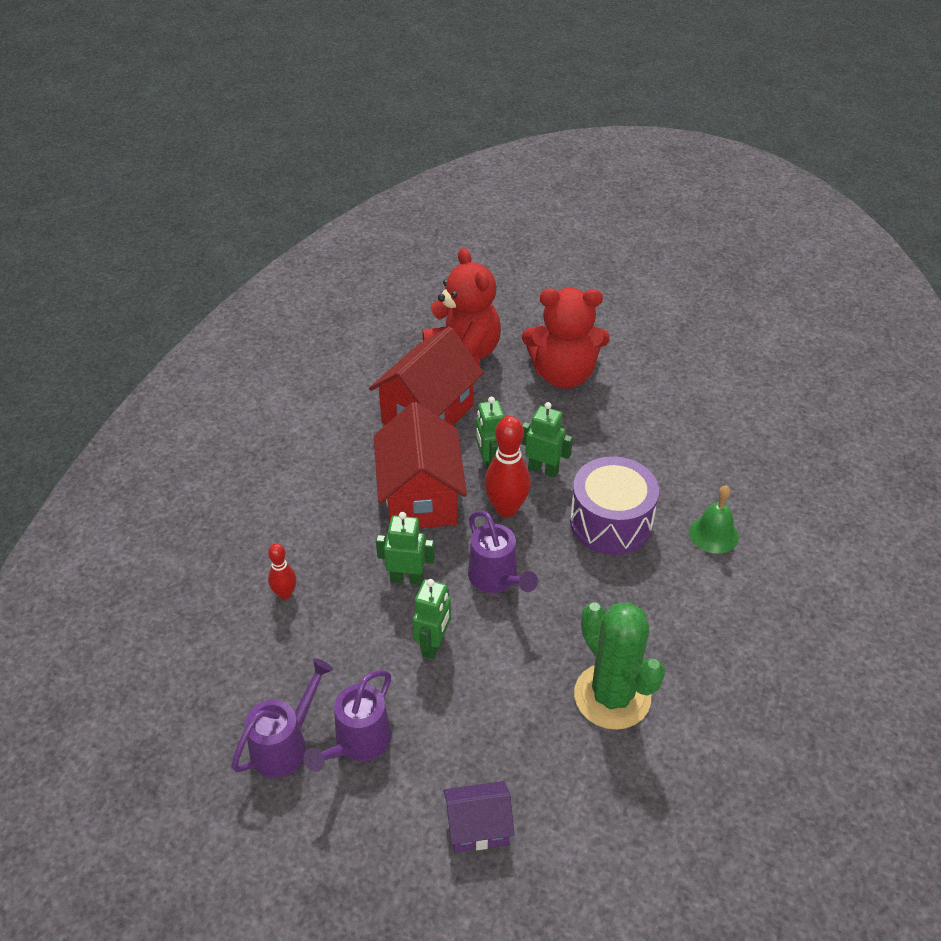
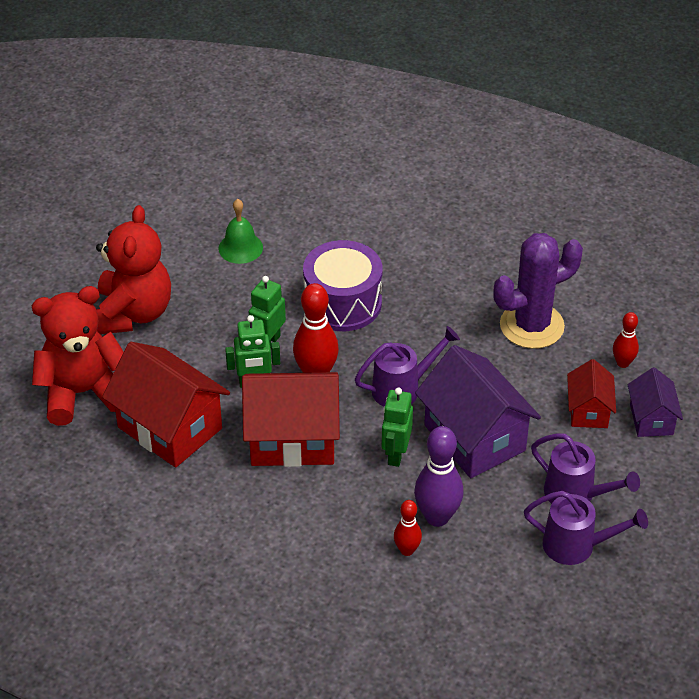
camera: 85 degrees left, 0 degrees up
(286, 744) = (577, 546): purple watering can -> purple watering can turned 150 degrees clockwise
(326, 616) = (437, 517): none -> purple bowling pin
(433, 645) = (474, 438): green robot -> purple house
(484, 757) = (588, 411): none -> red house
(567, 796) = (623, 363): none -> red bowling pin
(612, 696) = (531, 326): green cactus -> purple cactus
(714, 534) = (365, 238): green bell -> green bell (240, 248)

